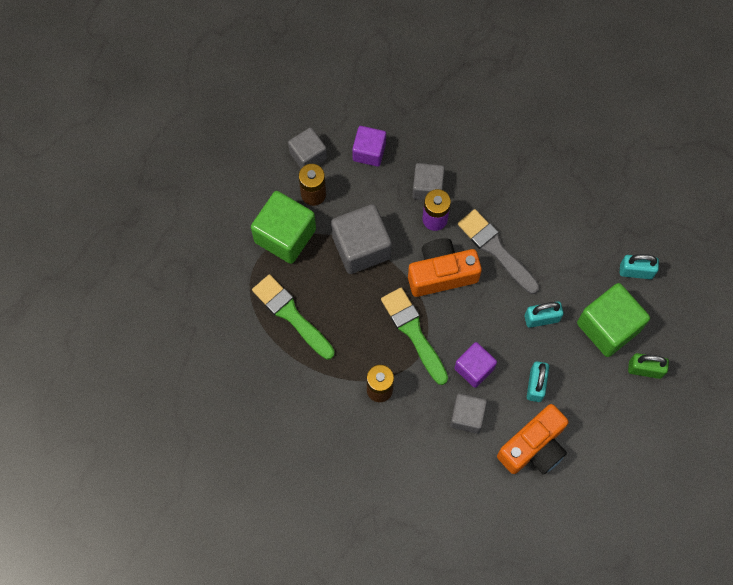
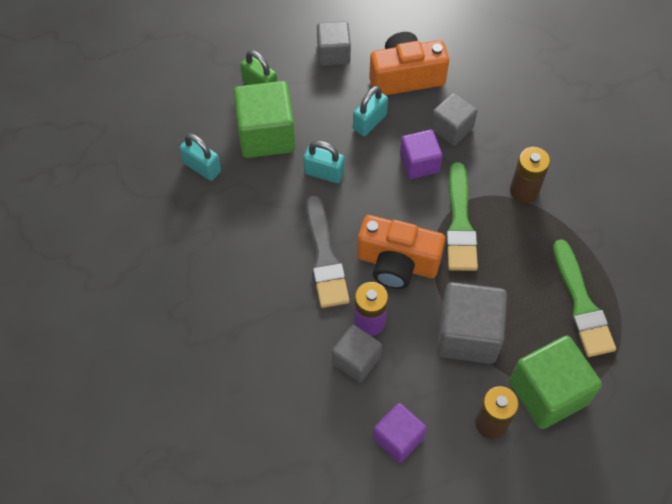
camera: 150 degrees left, 10 degrees down
(308, 155) = (474, 474): grey cube -> grey cube (333, 53)

